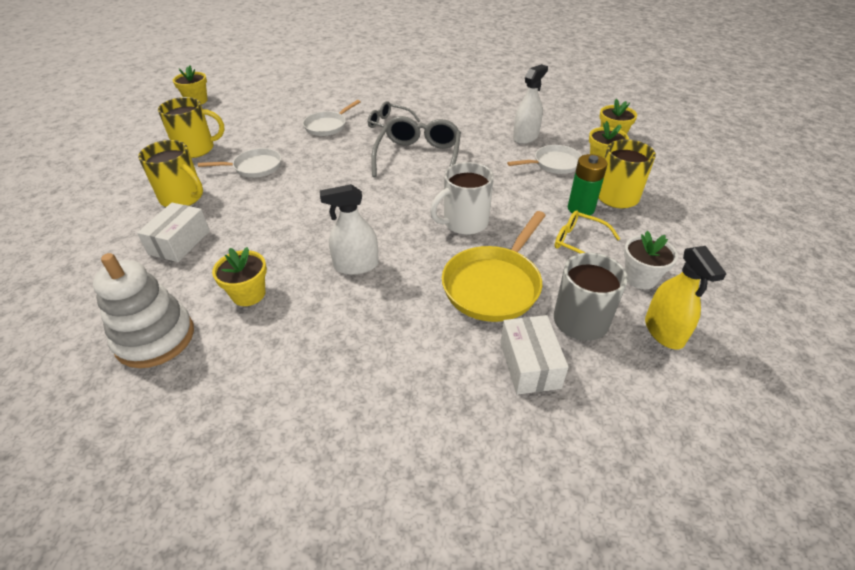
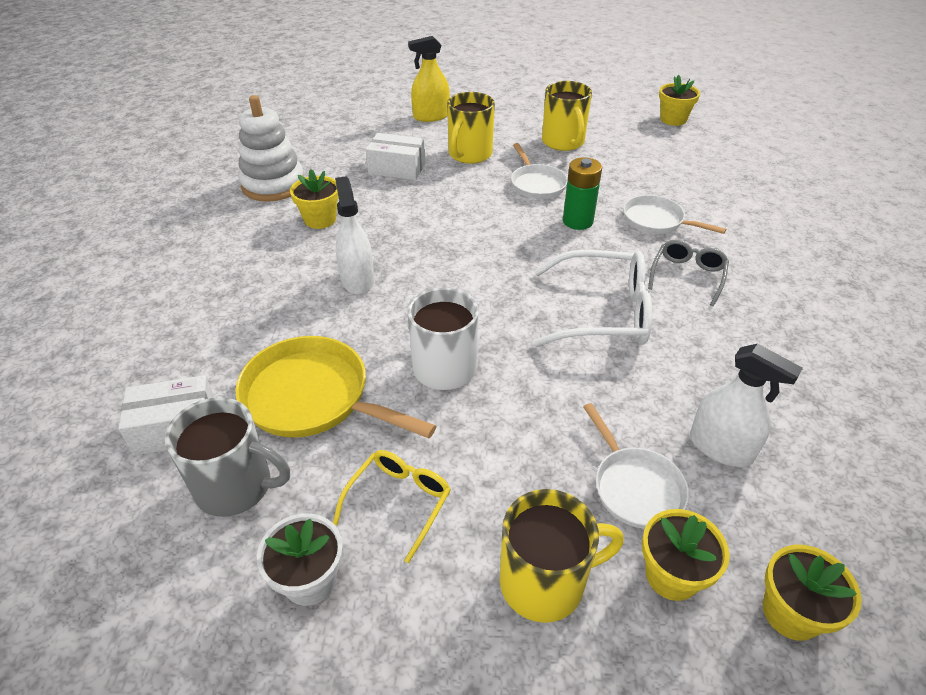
camera: 85 degrees right, 0 degrees up
(418, 157) = (603, 312): grey glasses -> white glasses
(580, 209) = (494, 515): green battery -> green battery (577, 221)
(664, 331) = (192, 590): yellow spray bottle -> yellow spray bottle (431, 116)

